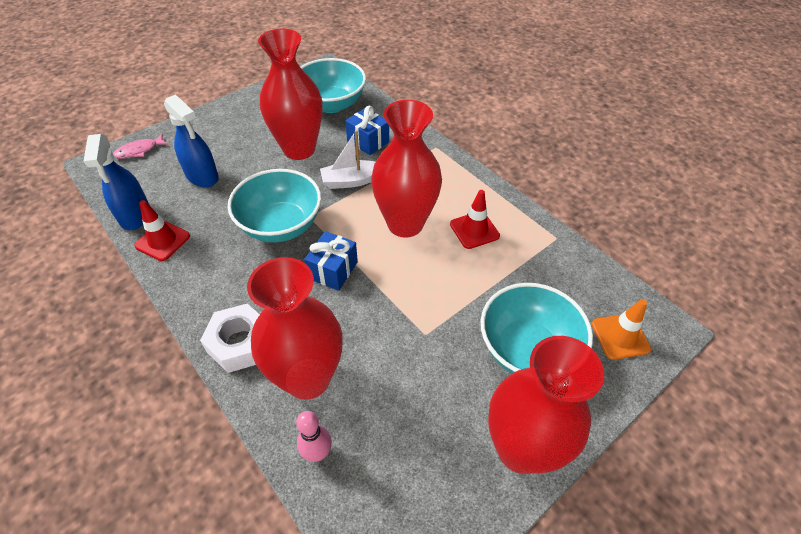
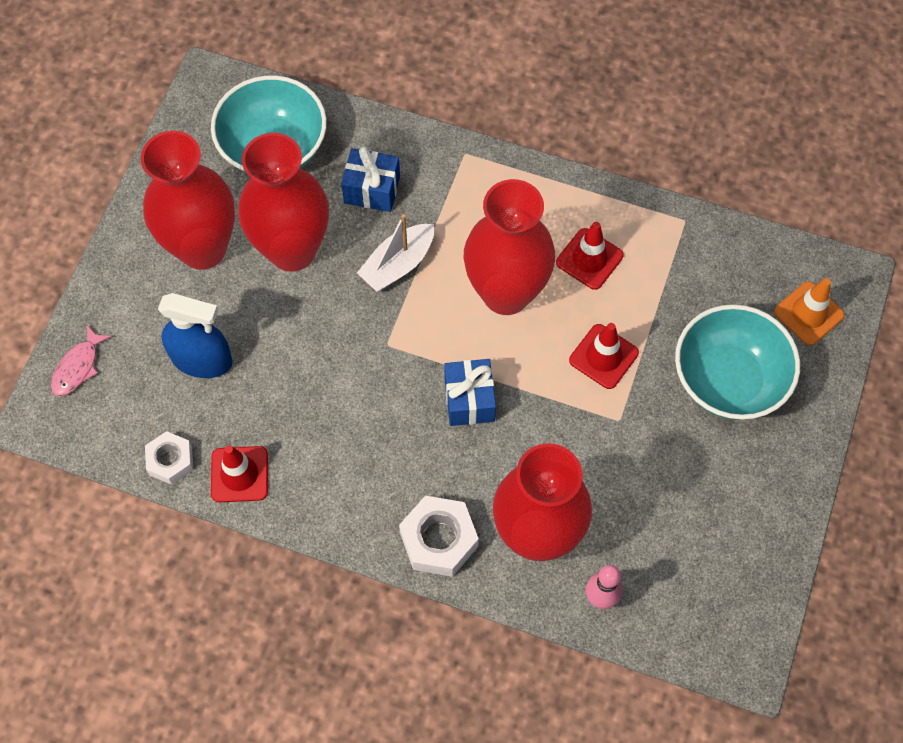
camera: 30 degrees left, 15 degrees up
(135, 215) = (171, 461): blue spray bottle -> white nut
(281, 225) = (363, 375): turquoise bowl -> none
(443, 289) = (603, 356): none -> red traffic cone
(520, 449) = (777, 485): red vase -> red vase (202, 248)

